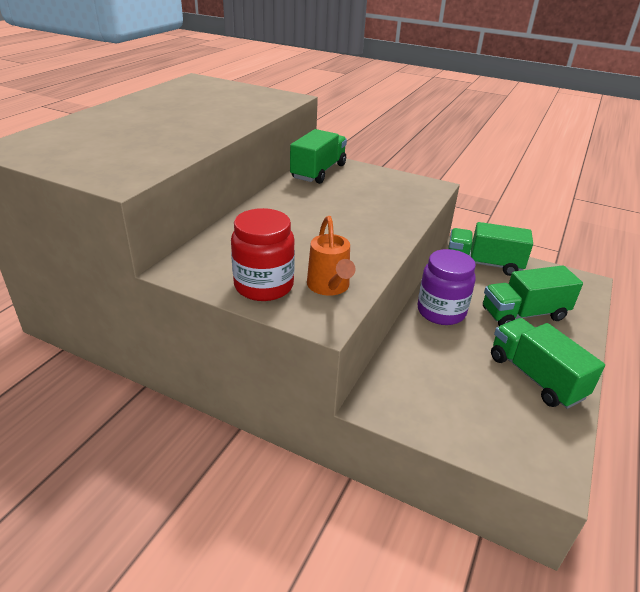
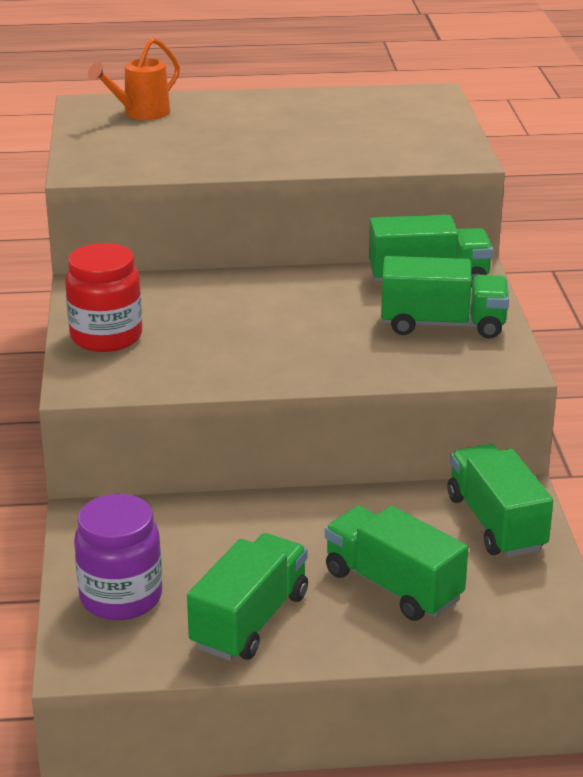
camera: 60 degrees right, 5 degrees down
(329, 287) = (144, 371): orange watering can -> orange watering can (141, 113)
(372, 185) = (442, 325): none -> green truck
(441, 312) = (317, 516): purple jar -> purple jar (121, 597)

